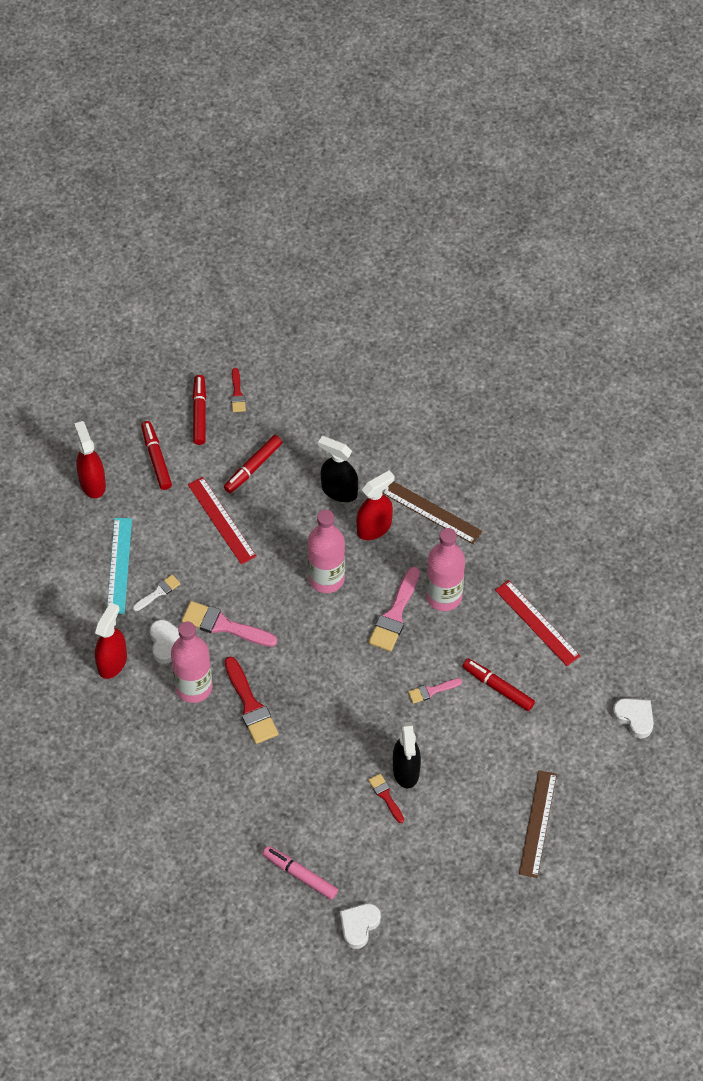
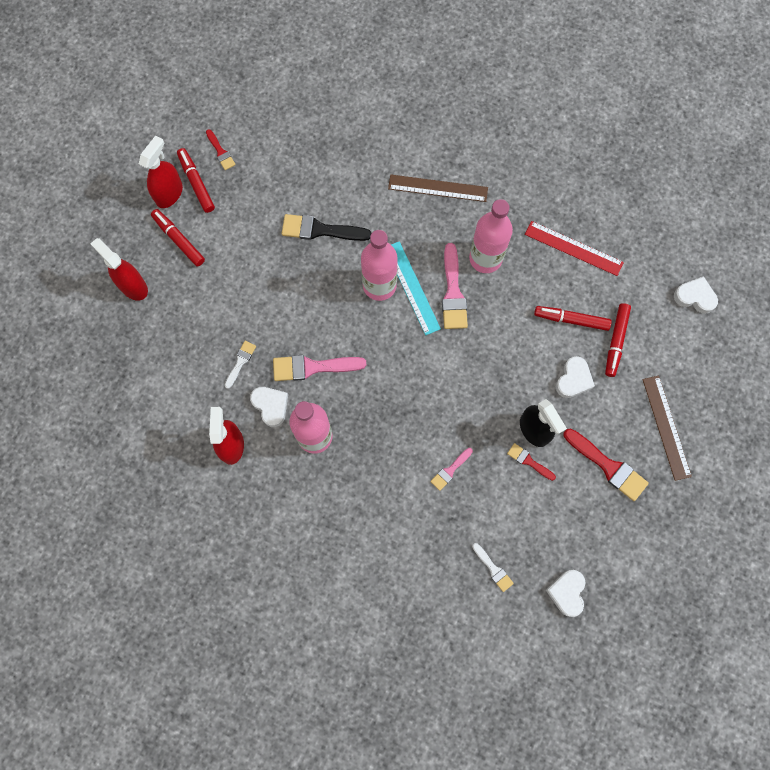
camera: 25 degrees left, 15 degrees up
(119, 565) = (193, 352): turquoise ruler -> turquoise ruler (412, 288)
(222, 520) = (263, 272): red ruler -> none
(250, 705) = (372, 431): red brush -> red brush (608, 466)
(253, 467) = (267, 212): red marker -> red marker (616, 341)
(296, 504) = (320, 230): none -> black brush
(300, 875) = (493, 569): pink marker -> white brush
(339, 491) = (350, 202): black spray bottle -> none
(374, 527) = (397, 222): red spray bottle -> red spray bottle (169, 193)
(432, 691) = (518, 347): pink brush -> pink brush (450, 470)
(470, 742) = (573, 379): none -> white heart

